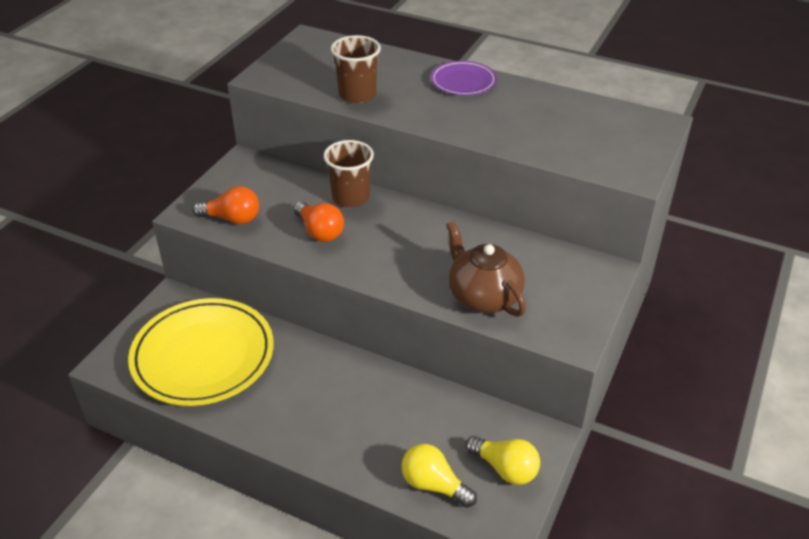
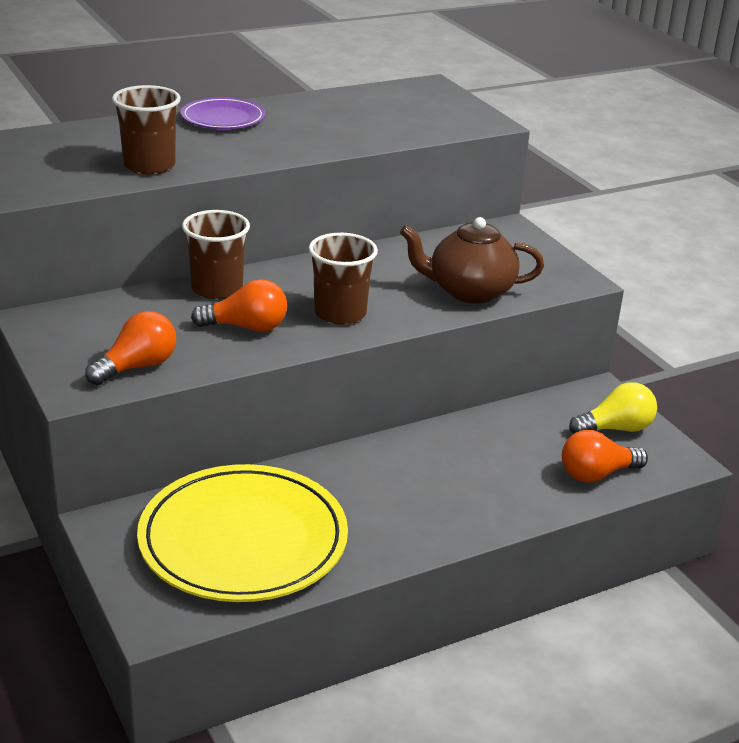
camera: 55 degrees left, 10 degrees down
(381, 257) = (340, 313): none -> brown cup
(434, 485) = (596, 474): yellow light bulb -> orange light bulb

